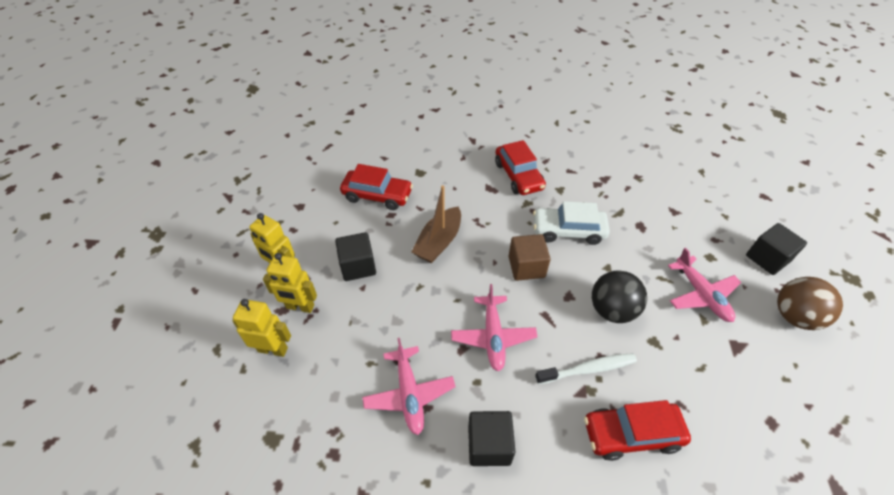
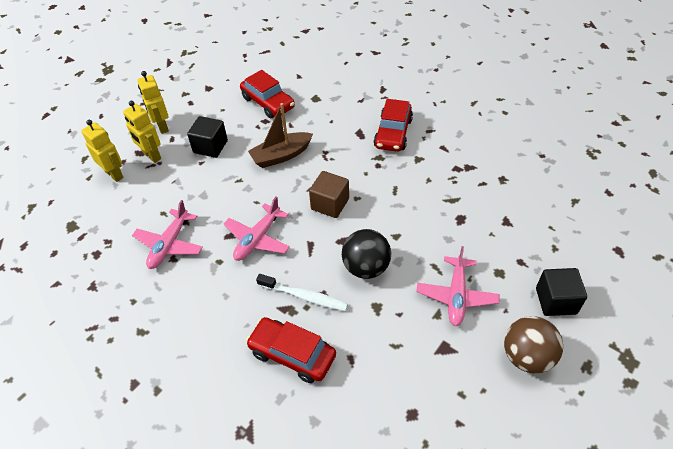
camera: 35 degrees right, 0 degrees up
(489, 445) = (190, 303): black cube -> none
(568, 231) = (391, 194): white car -> none

